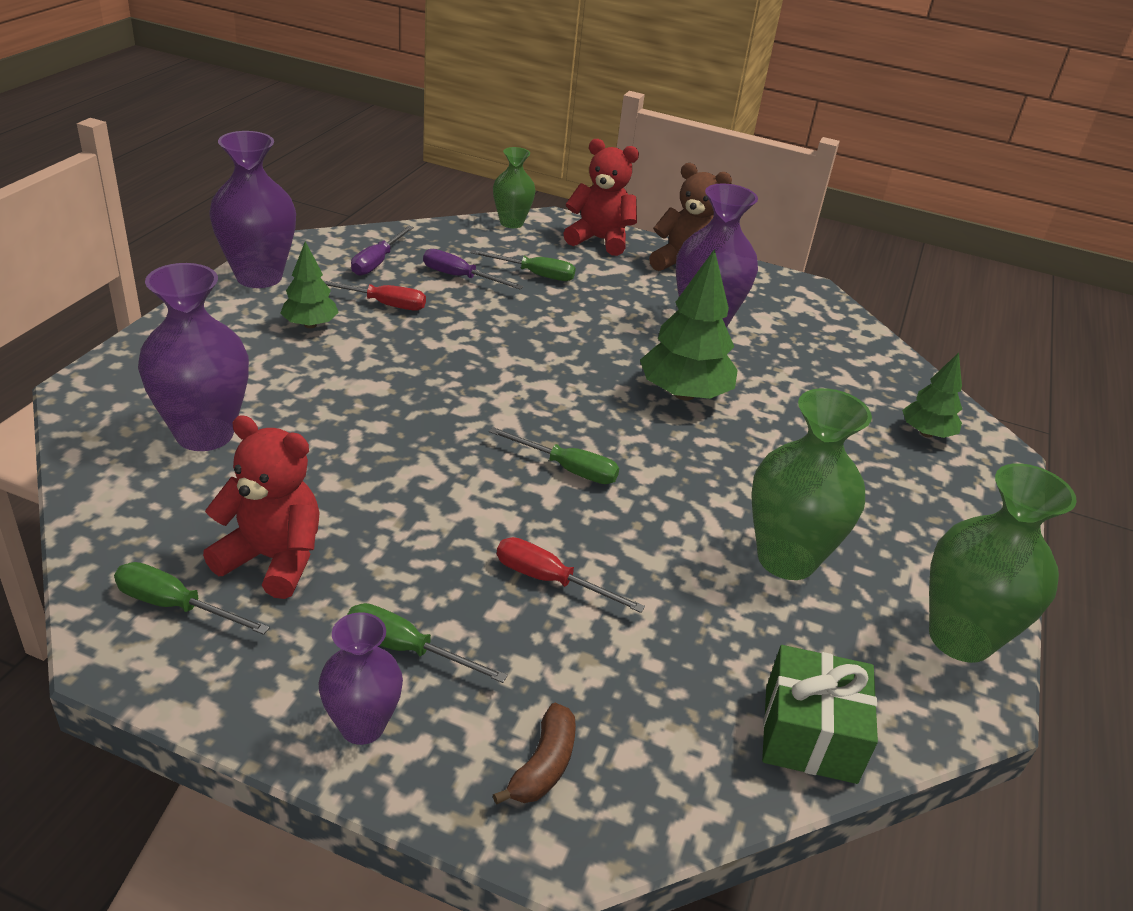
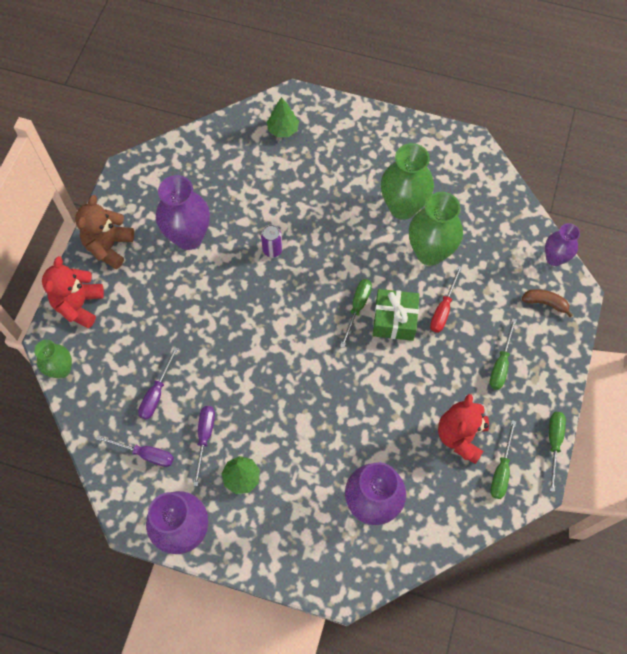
camera: 90 degrees left, 30 degrees up
(362, 726) = (545, 373): purple vase -> purple vase (554, 258)
(383, 304) = (205, 437): red screwdriver -> purple screwdriver
(534, 274) = (142, 345): green screwdriver -> green screwdriver (554, 443)
(684, 394) = (272, 250): green tree -> purple can
(810, 734) = (504, 207): green gift -> green gift (394, 320)
(960, 638) = (436, 143): green vase -> green vase (430, 252)

